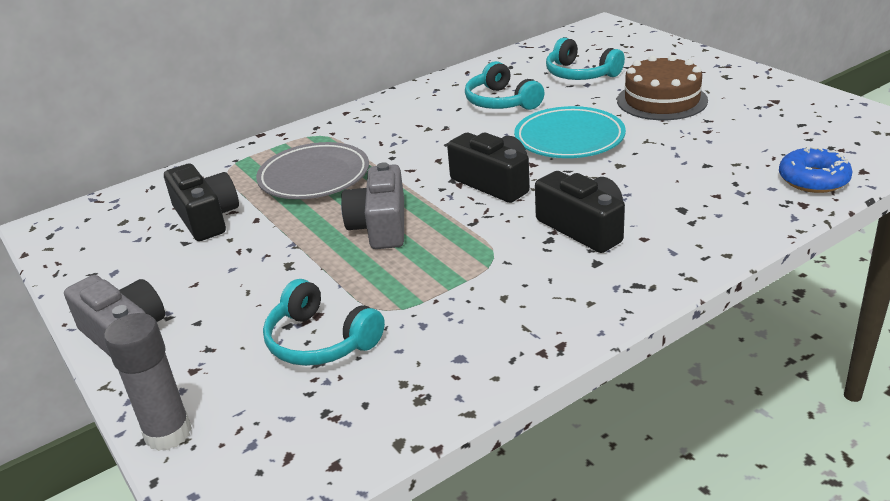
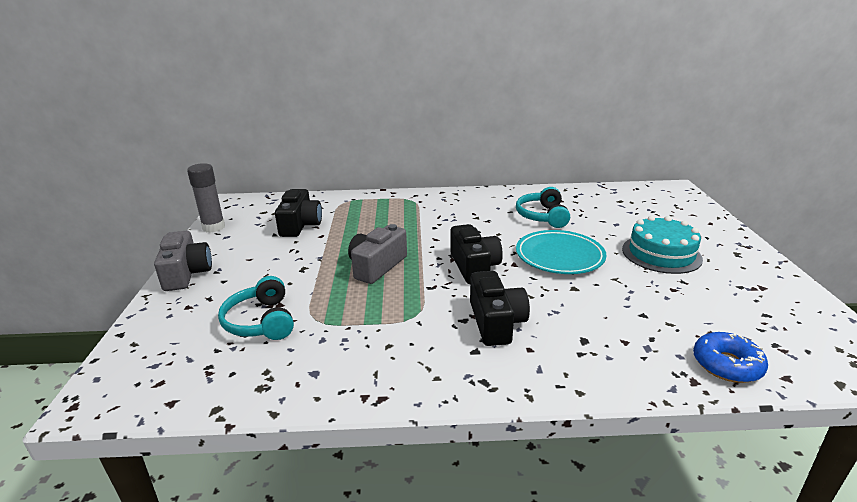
camera: 30 degrees right, 5 degrees down
(168, 433) = (133, 336): grey glue stick -> grey glue stick (213, 227)
(314, 177) = (379, 223): grey plate -> none
(580, 74) = (619, 216): turquoise headphones -> none
(662, 100) = (661, 254): brown cake -> turquoise cake

